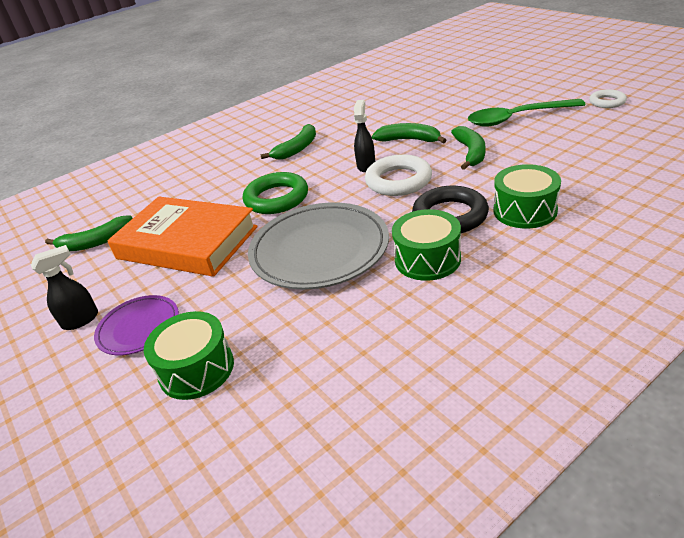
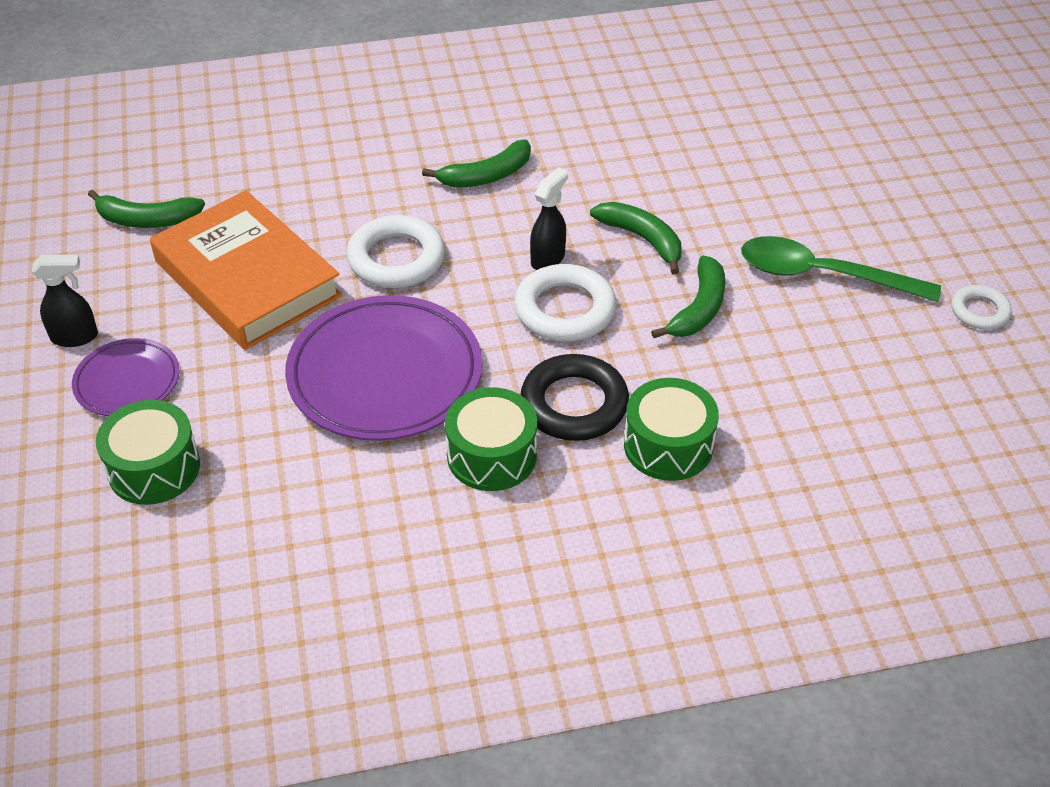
camera: 20 degrees right, 10 degrees up
(276, 198) = (396, 259): green ring -> white ring
(319, 250) = (385, 374): grey plate -> purple plate

